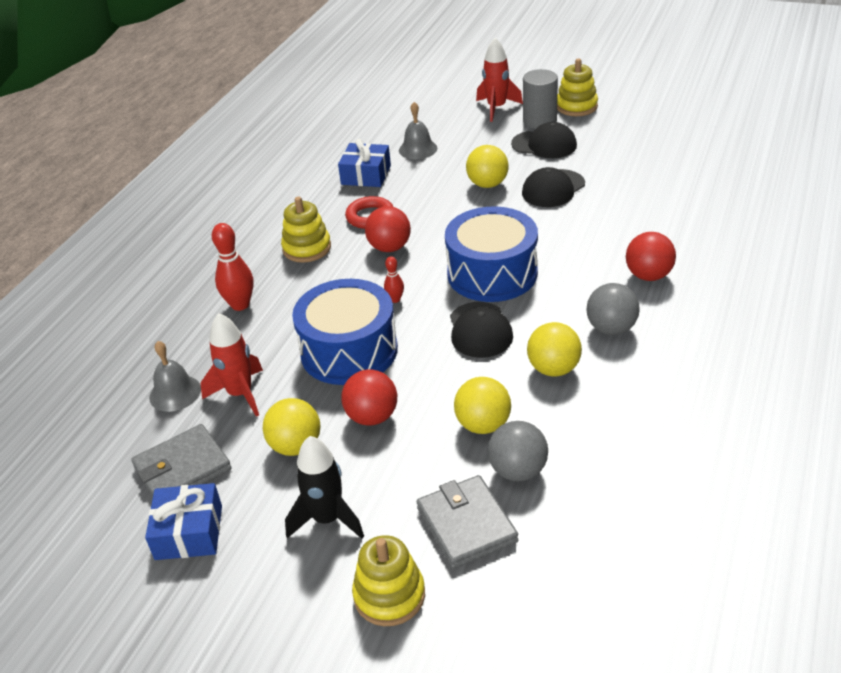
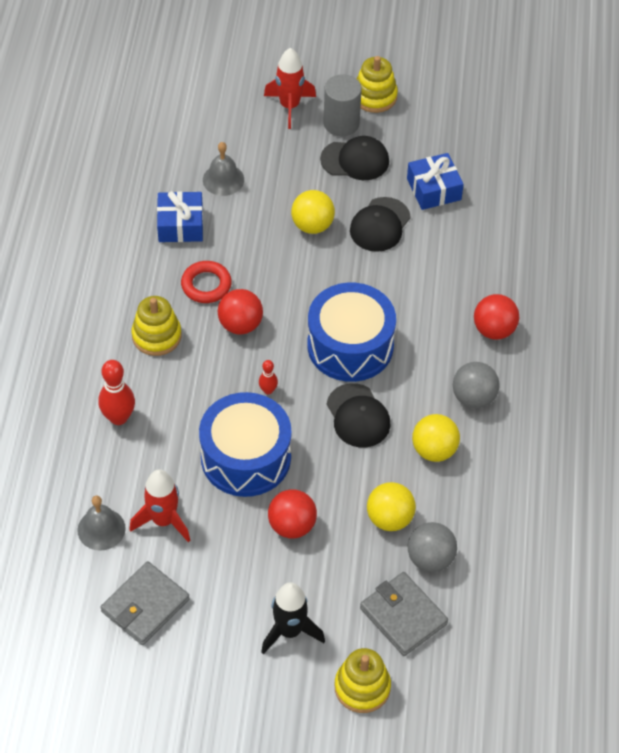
camera: 20 degrees left, 15 degrees up
(189, 532) = (178, 664): blue gift -> blue gift (434, 189)
(296, 446) = (236, 566): yellow ball -> none

